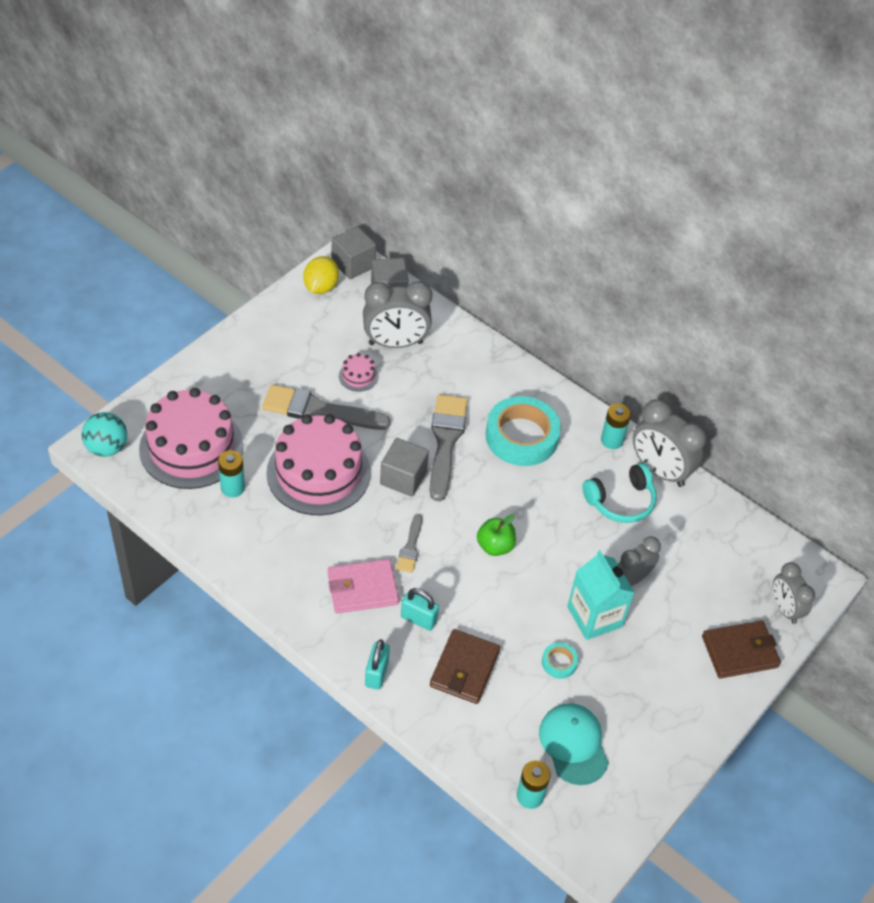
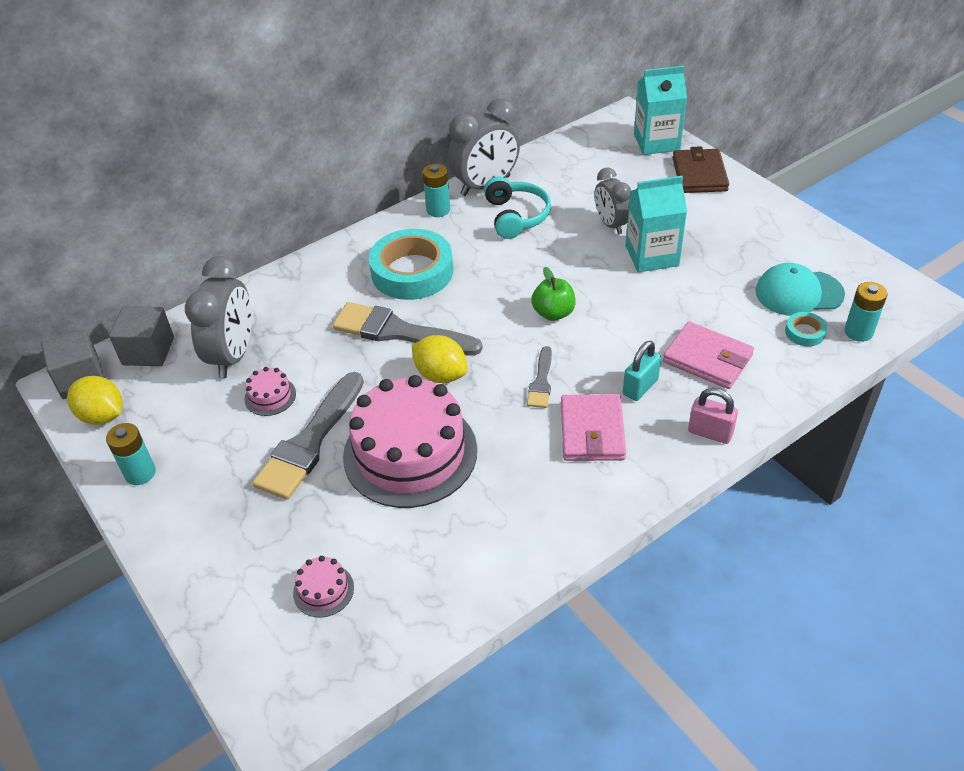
camera: 70 degrees left, 5 degrees down
(107, 448) = (288, 704): turquoise ball -> none
(191, 447) = (323, 590): pink cake -> pink cake, size x0.41
(232, 488) = (409, 547): turquoise battery -> turquoise battery (140, 473)
(376, 673) = (710, 432): turquoise padlock -> pink padlock
(403, 478) = (441, 375): grey cube -> yellow lemon
(410, 547) = (541, 381): grey brush -> grey brush turned 75 degrees clockwise
(464, 668) = (707, 359): brown wallet -> pink wallet
(559, 662) = (704, 288): turquoise tape -> turquoise tape (804, 332)
(784, 609) = (656, 142): grey clock -> turquoise carton

